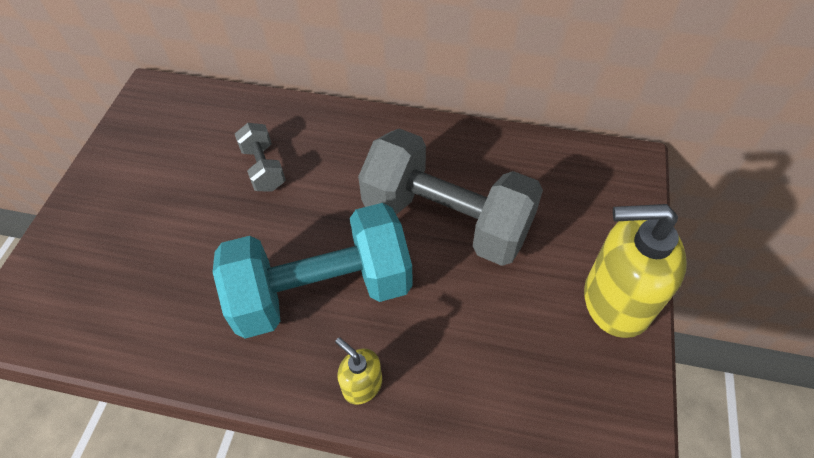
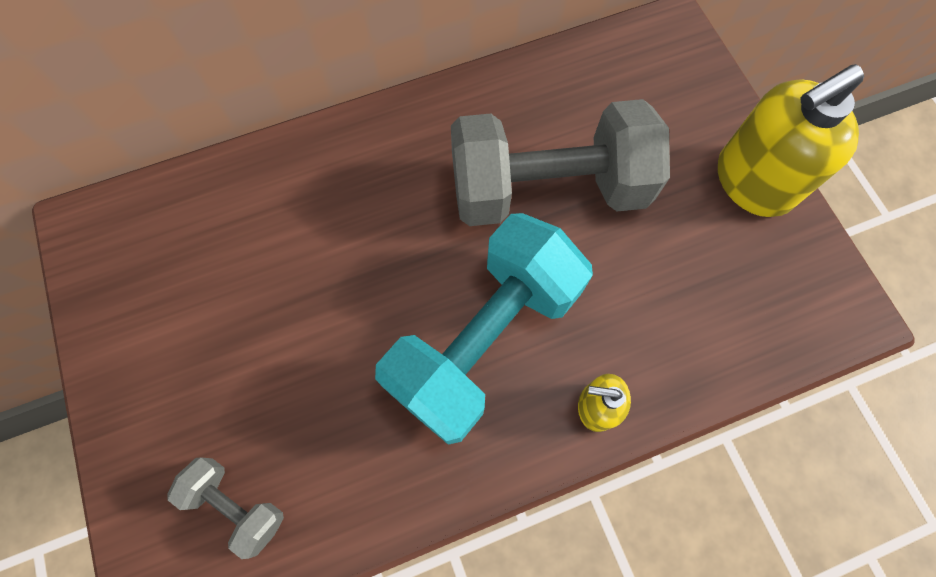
camera: 35 degrees left, 15 degrees up
(263, 168) = (310, 243): grey dumbbell -> grey dumbbell (236, 505)

